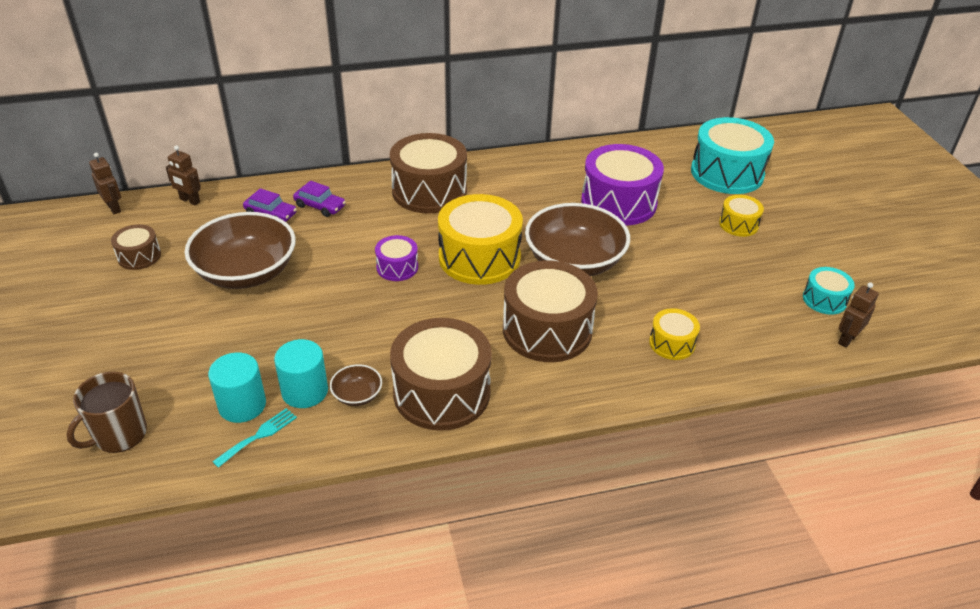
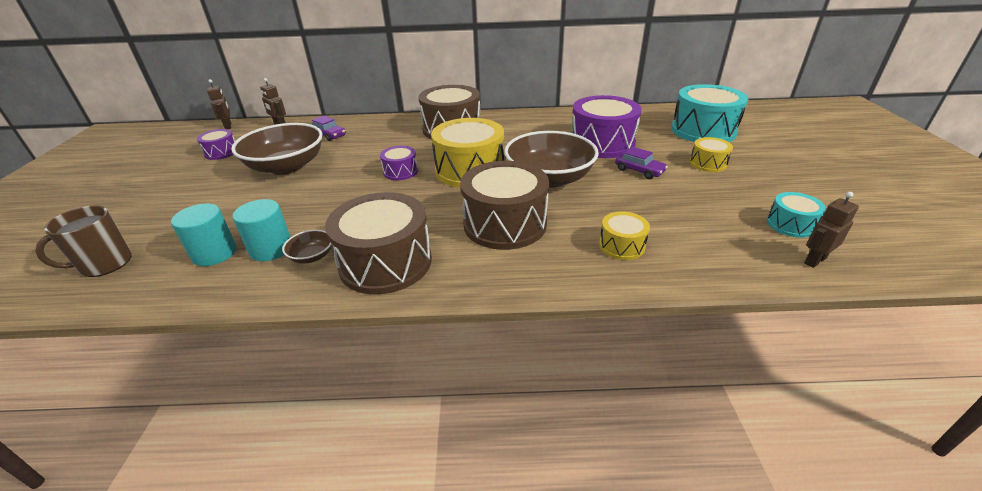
camera: 15 degrees right, 5 degrees down
(139, 256) = (221, 152): brown drum -> purple drum
(259, 435) = (209, 278): turquoise fork -> none
(320, 206) = (366, 133): purple car -> purple car (639, 170)

